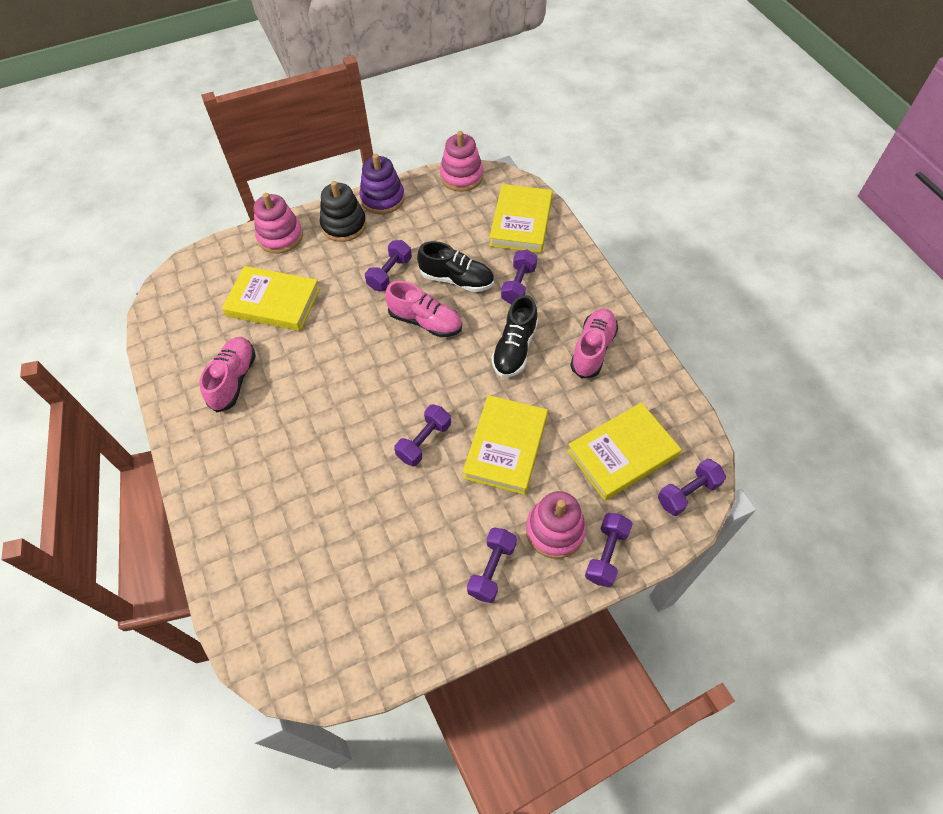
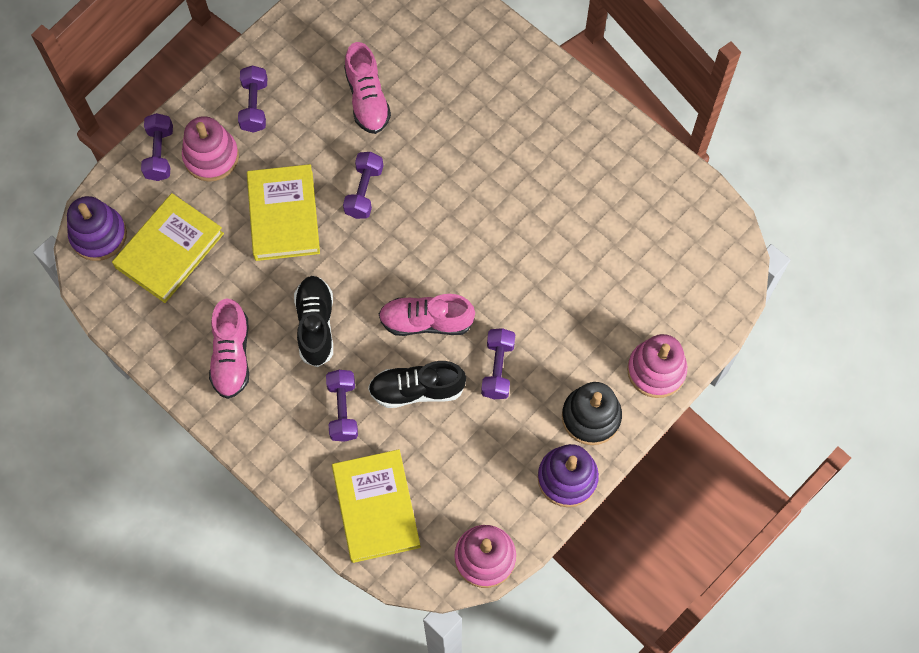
camera: 155 degrees right, 10 degrees up
(234, 380) = (586, 181): pink shoe -> pink shoe (367, 99)
(273, 302) = (605, 281): yellow book -> none
(687, 493) = (98, 235): purple dumbbell -> purple stacking toy

